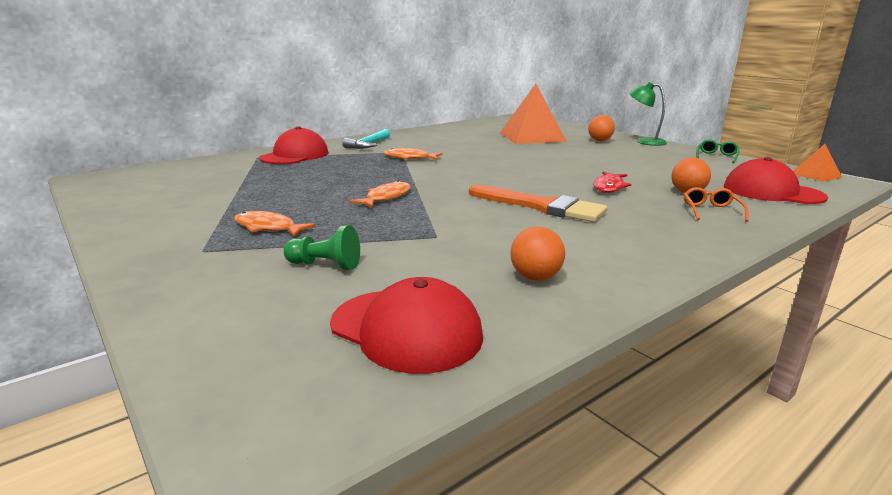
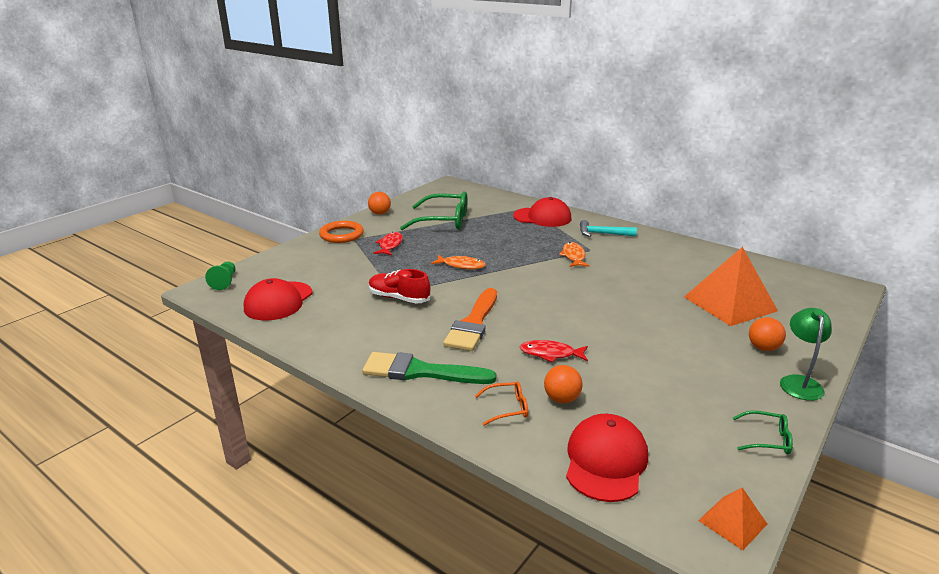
camera: 75 degrees right, 5 degrees up
(165, 259) = (341, 235): none -> orange ring
(227, 193) = (443, 221): none -> green glasses
(268, 228) = (390, 245): orange fish -> red fish
(325, 265) = (343, 270): green pawn -> green pawn (224, 282)
(456, 235) = (399, 298): none -> red shoe
(535, 277) = (340, 329): orange ball -> orange ball (380, 213)
(651, 238) = (420, 371): none -> green brush

